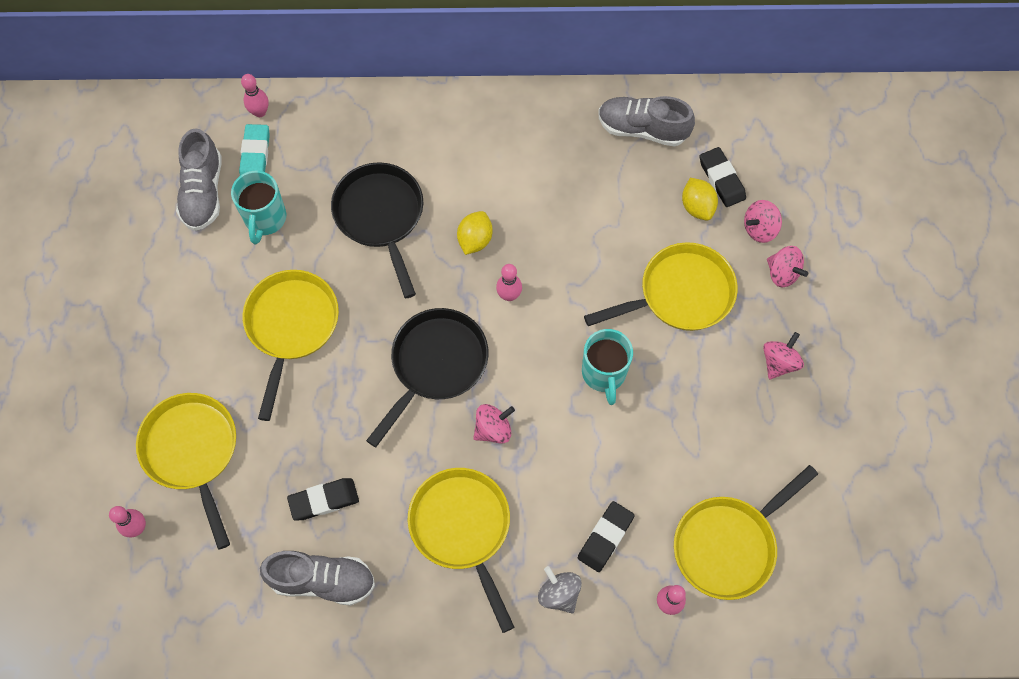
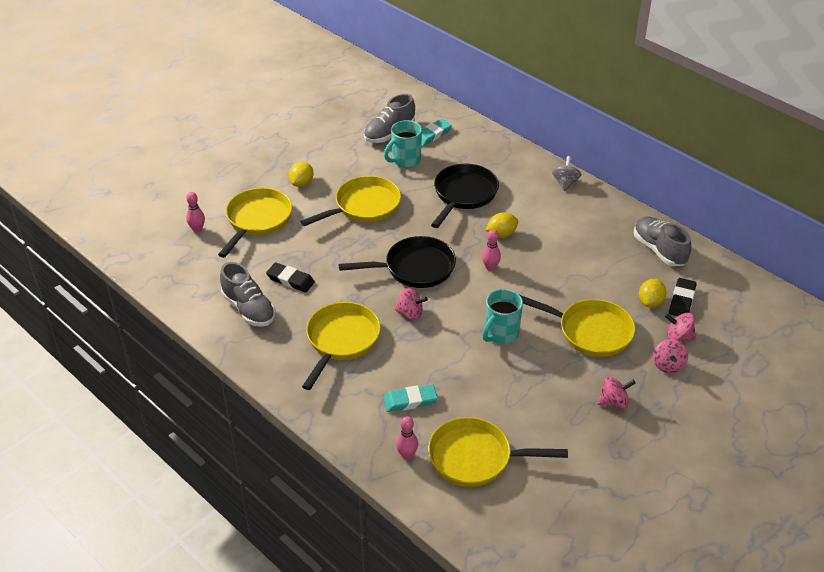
camera: 45 degrees right, 25 degrees down
(184, 353) = (302, 183): none -> yellow lemon
(260, 112) = (455, 121): pink bowling pin -> none
(559, 593) = (354, 404): grey spinning top -> grey spinning top (565, 183)
(605, 537) = (410, 401): black eraser -> turquoise eraser

